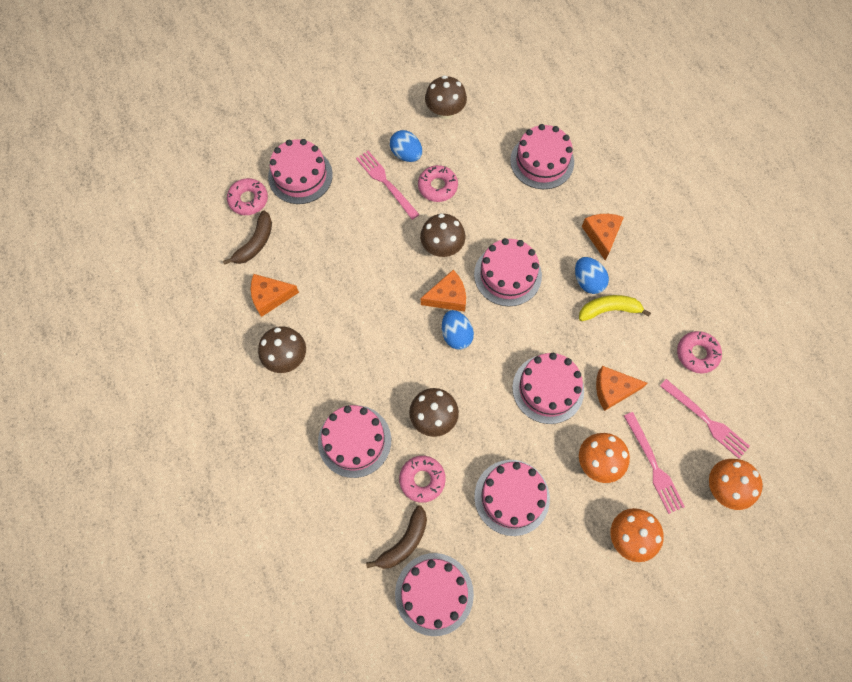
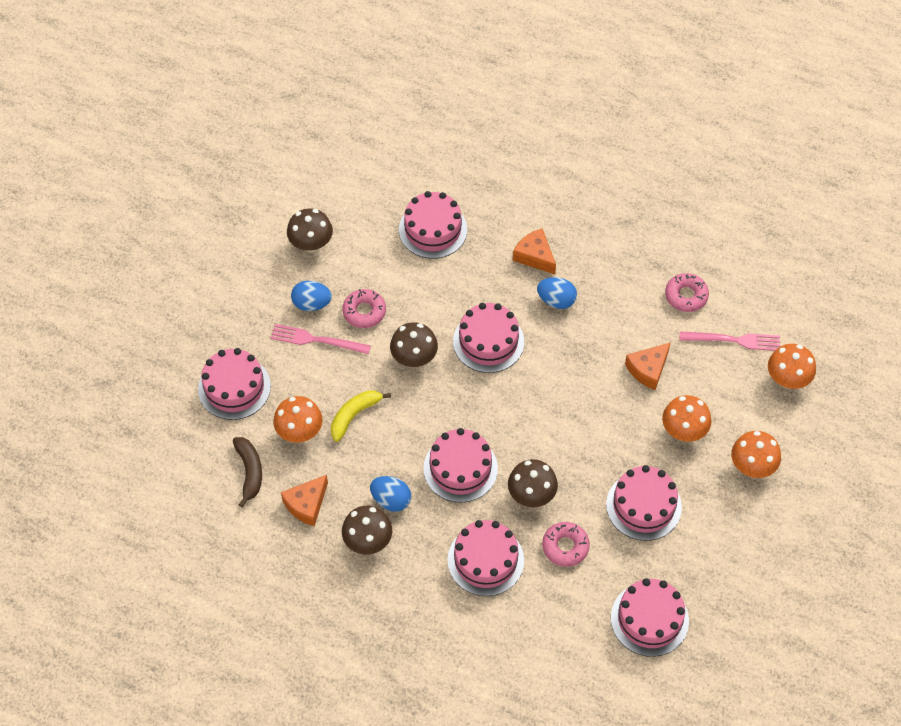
camera: 40 degrees left, 10 degrees down
(248, 200) = (207, 441): pink donut -> none
(314, 240) = (299, 432): none -> orange mushroom
(404, 542) = (594, 602): brown banana -> none
(447, 297) = (456, 394): orange cheese -> none
(456, 335) = (491, 419): blue egg -> blue egg (391, 500)
(548, 389) = (599, 406): pink cake -> pink cake (460, 468)
(609, 310) = (592, 311): yellow banana -> yellow banana (354, 415)
(653, 465) = (725, 402): pink fork -> none

